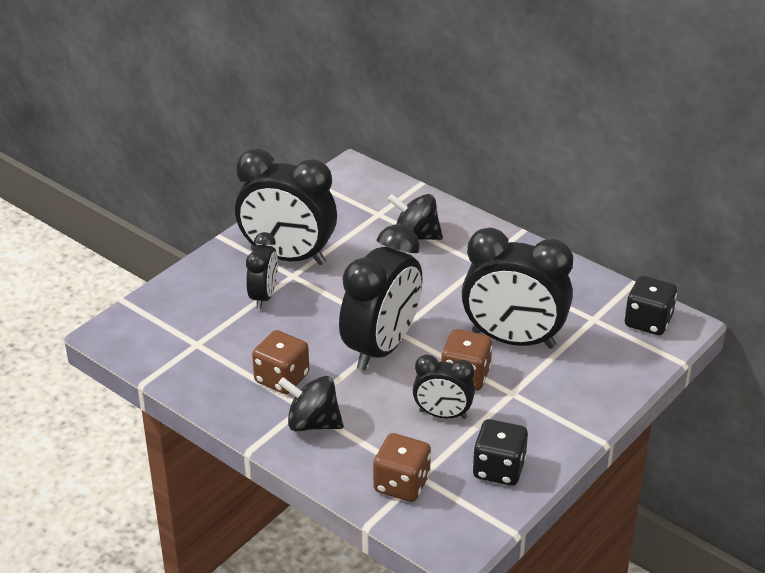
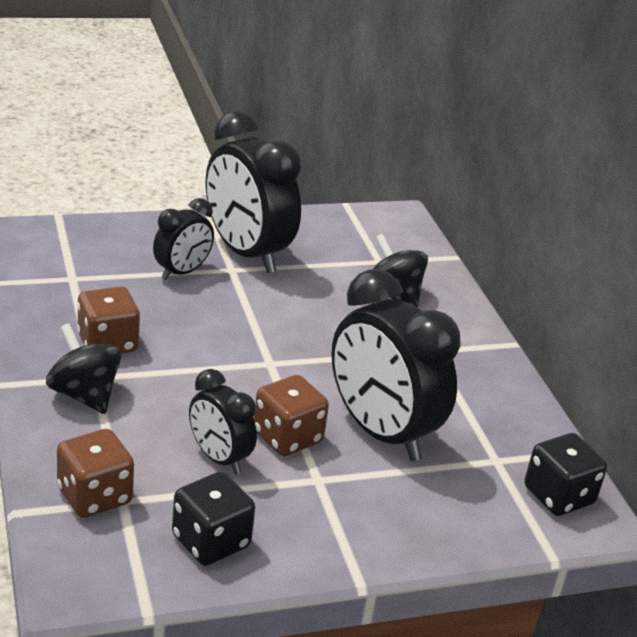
camera: 30 degrees right, 5 degrees down
(381, 347) = (235, 368): black clock -> none

